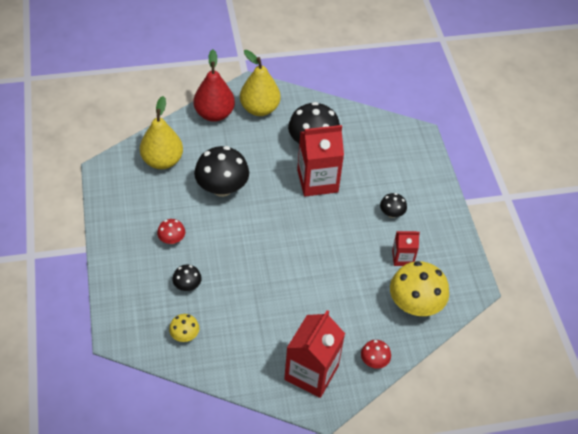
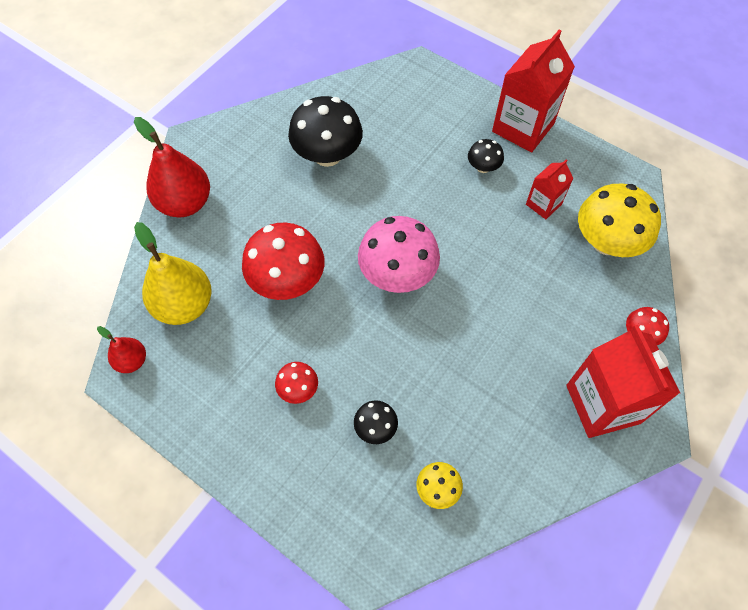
camera: 40 degrees left, 10 degrees up
(114, 166) = (132, 361): none -> red pear
(222, 188) = (287, 281): black mushroom -> red mushroom
(259, 109) = (229, 159): yellow pear -> none
(280, 228) = (397, 274): none -> pink mushroom
(317, 181) = (377, 191): red carton -> red carton (523, 127)

